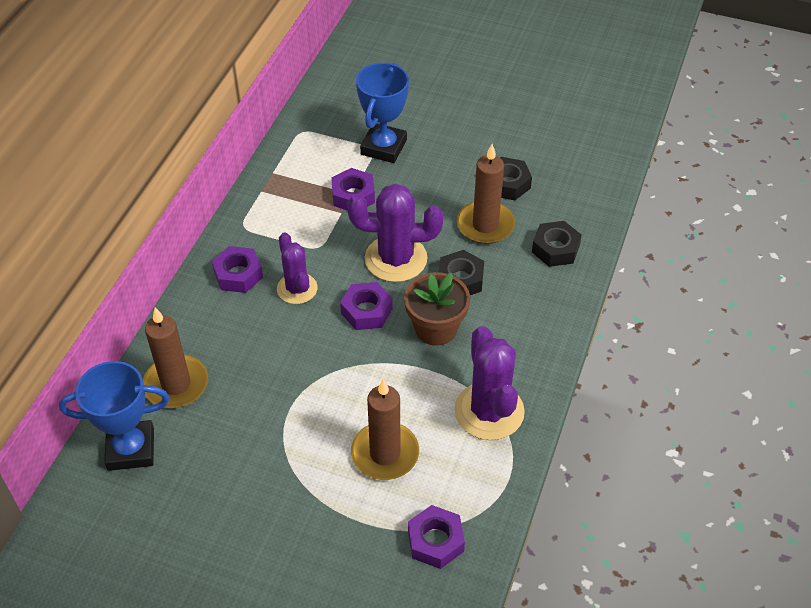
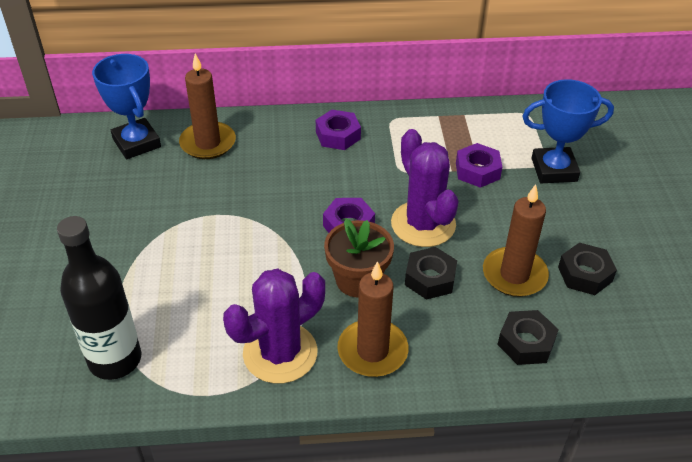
camera: 65 degrees right, 5 degrees down
(297, 289) = (345, 174): purple cactus -> none
(385, 453) = (196, 292): brown candle -> brown candle (372, 351)
(435, 541) = (115, 360): purple nut -> black bottle

